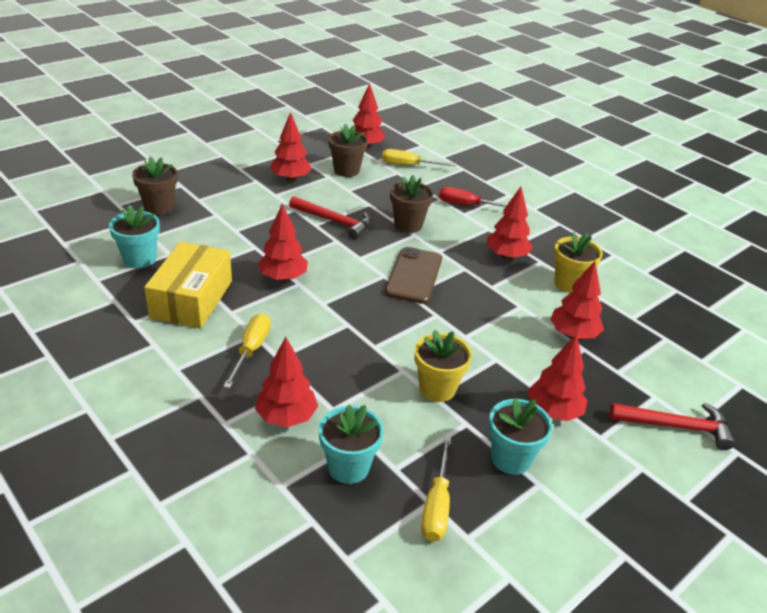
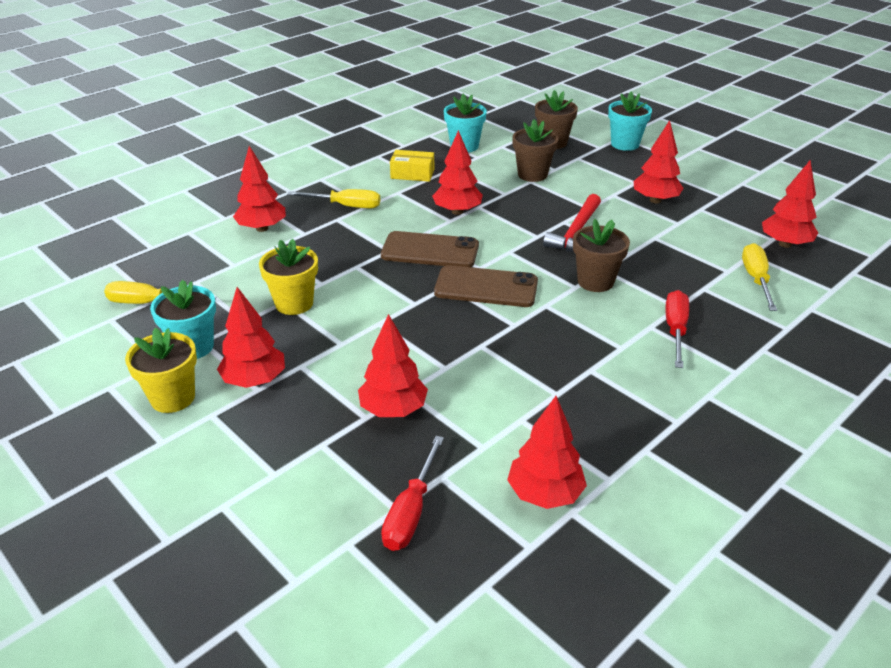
camera: 90 degrees right, 0 degrees up
(192, 299) = (412, 174): yellow box -> yellow box, size x0.55
(346, 170) = (703, 234): brown flower pot -> brown flower pot (532, 174)
(348, 467) = (201, 259): turquoise flower pot -> turquoise flower pot (625, 144)
(353, 300) = (430, 251): none -> brown phone
(506, 256) = (557, 361): red tree -> red tree (545, 494)
(569, 283) = (509, 417): yellow flower pot -> yellow flower pot (173, 398)
(666, 332) = (411, 511): none -> red screwdriver
(676, 426) = (219, 485): red hammer -> none

